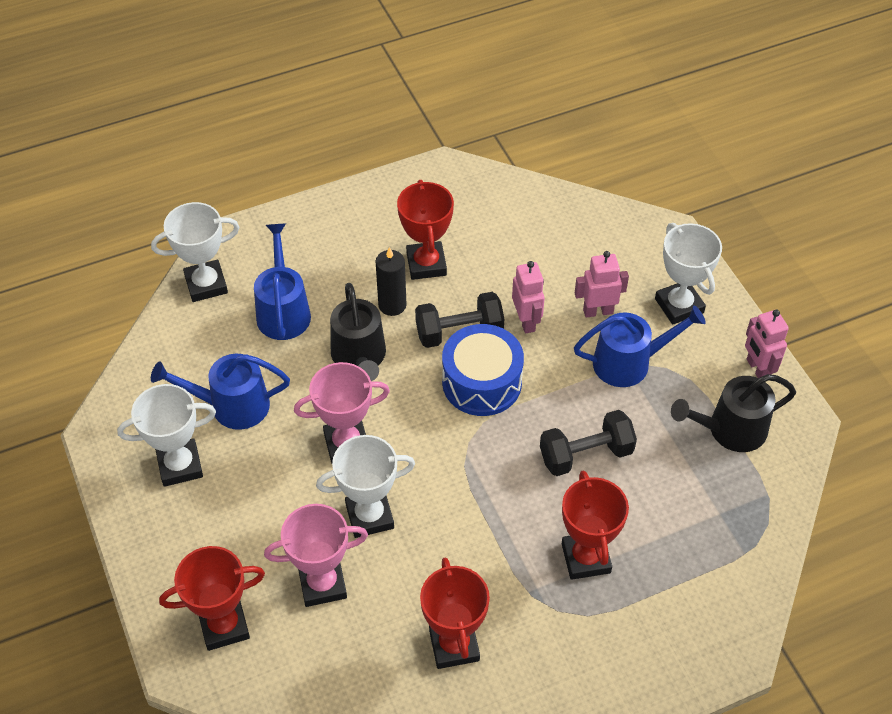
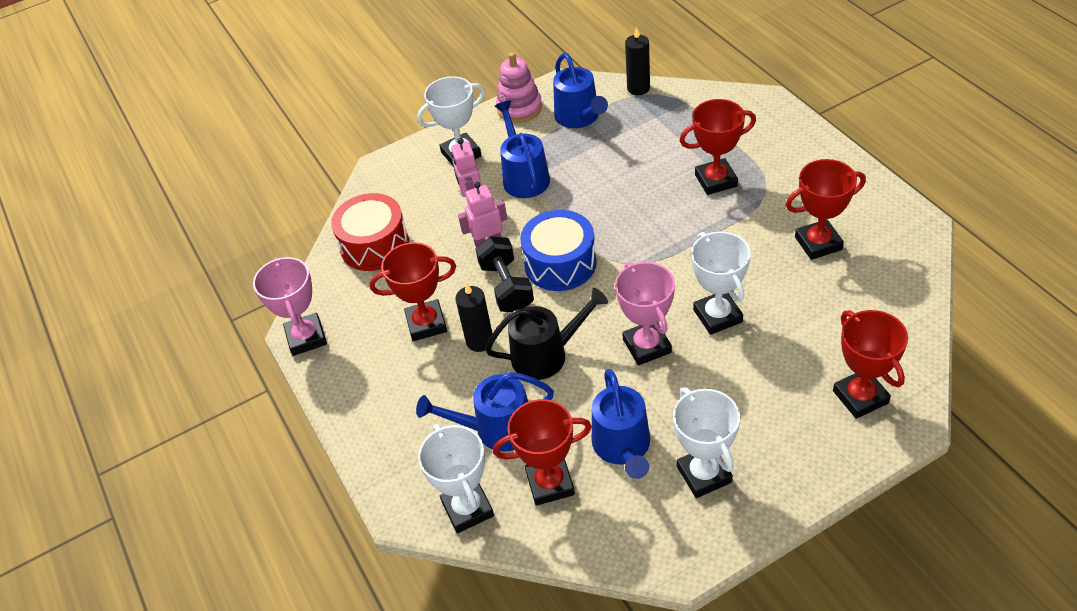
camera: 90 degrees left, 5 degrees down
(211, 345) = (550, 483): none -> red trophy
(322, 584) = (794, 335): pink trophy -> pink trophy (306, 338)
(546, 225) = (375, 245): none -> red drum
(586, 454) = (620, 191): black dumbbell -> none
(730, 430) = (579, 117): black watering can -> blue watering can
(757, 369) = (519, 108): pink robot -> pink stacking toy
(782, 503) = (638, 88): none -> black candle

